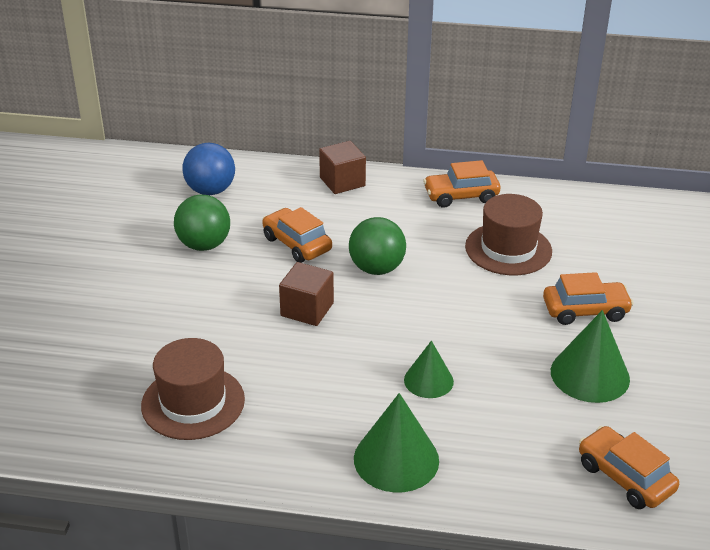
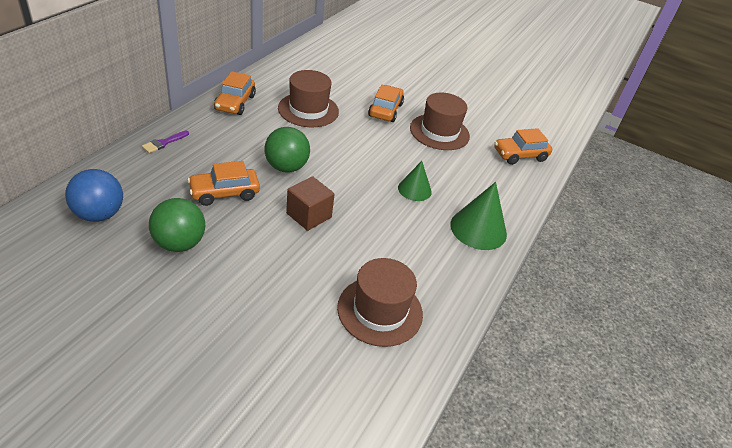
camera: 75 degrees left, 5 degrees up
(342, 182) = (164, 143): brown cube -> purple brush
(590, 375) = (439, 132): green cone -> brown hat

